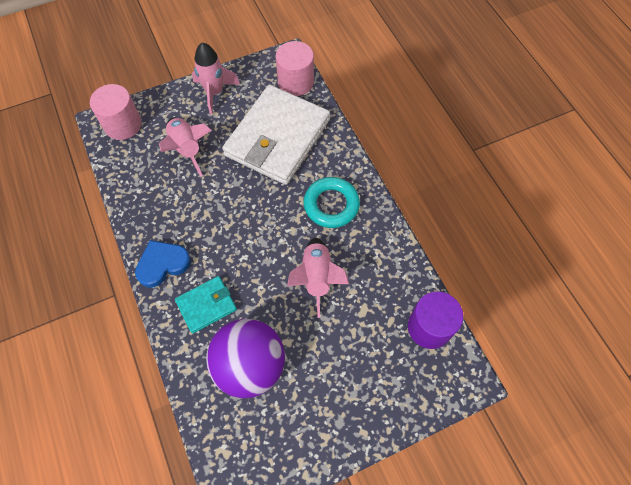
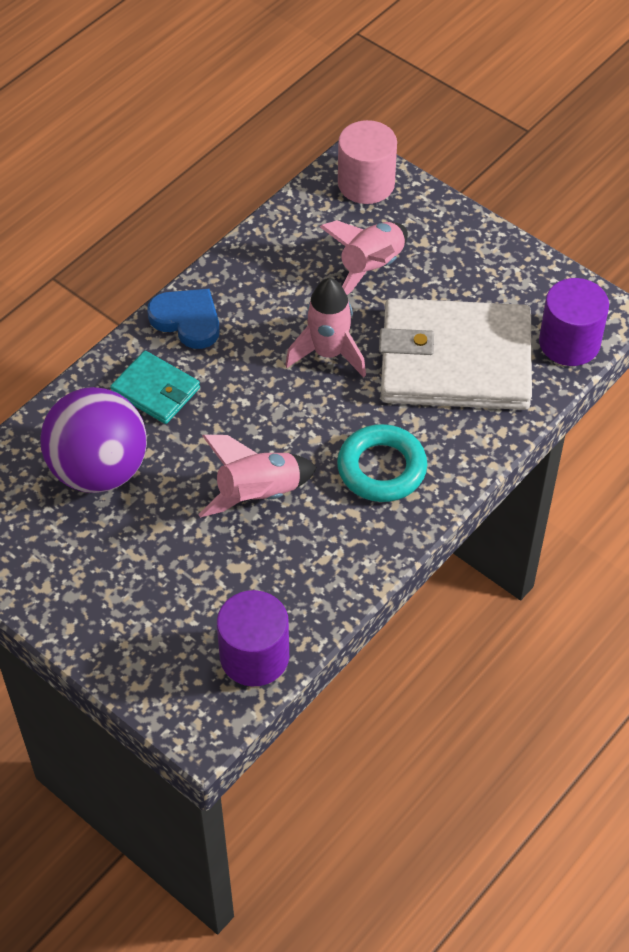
camera: 65 degrees right, 10 degrees down
(215, 93) = (484, 257): pink rocket -> pink rocket (328, 353)
(295, 82) = (569, 342): pink cylinder -> purple cylinder

